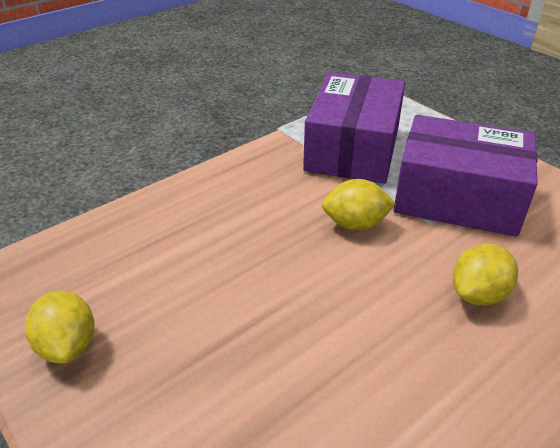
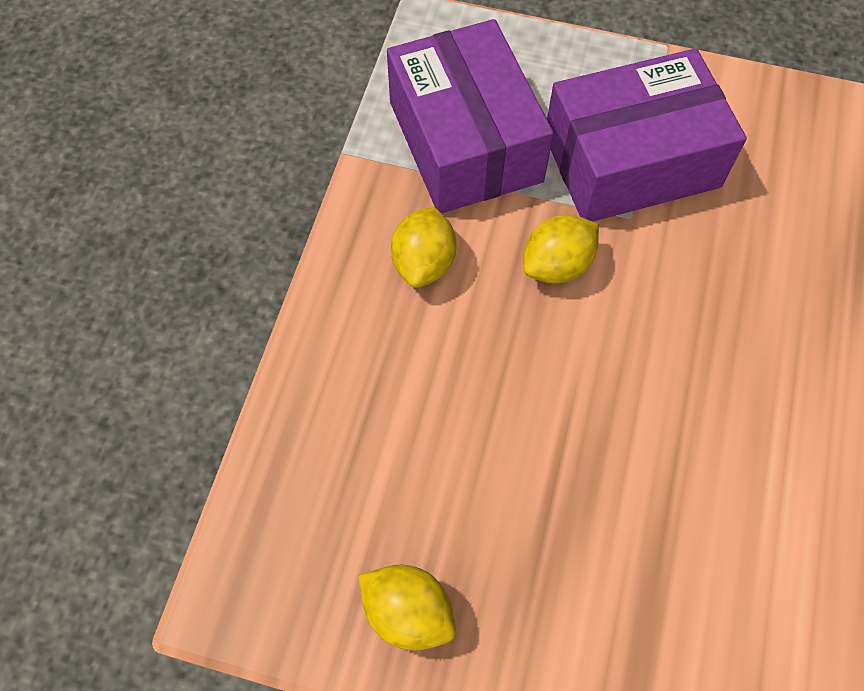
camera: 35 degrees left, 25 degrees up
(478, 294) = (732, 290): yellow lemon -> yellow lemon (424, 263)

